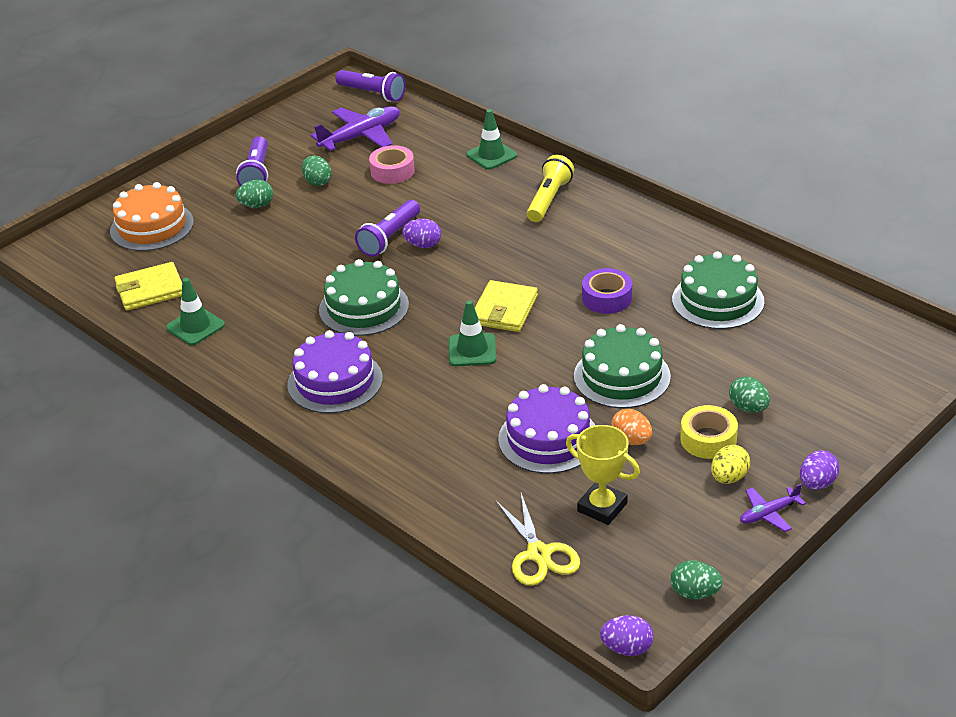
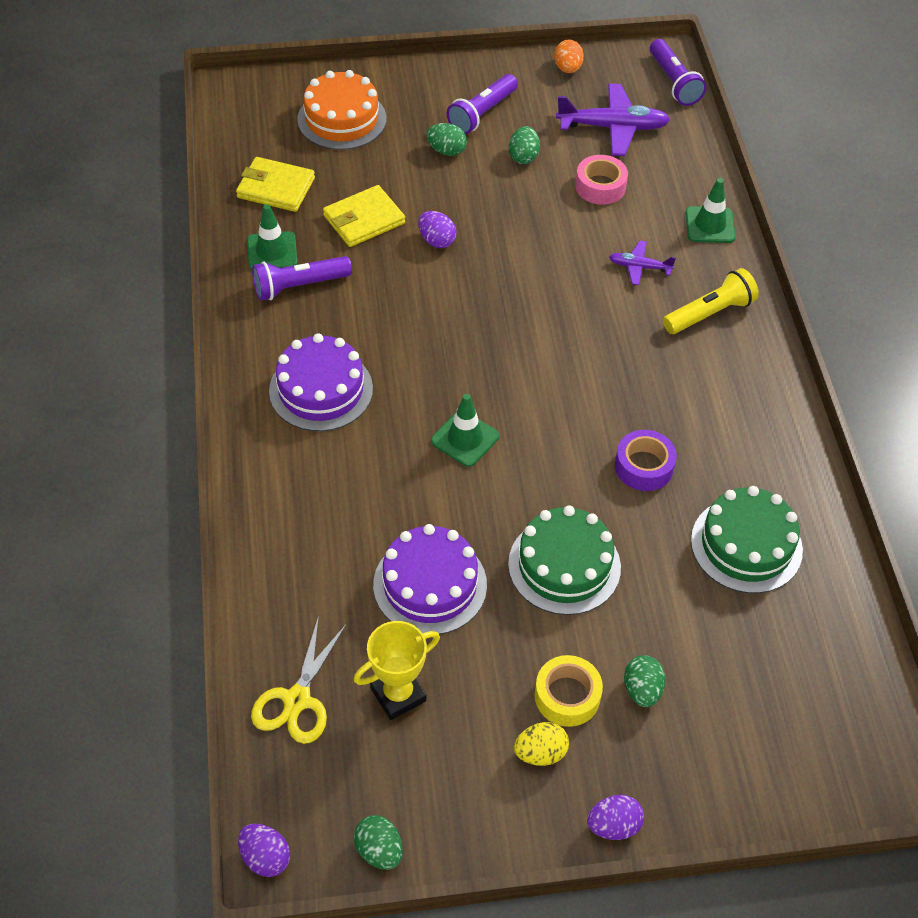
camera: 35 degrees right, 15 degrees up
(364, 307) = (422, 326): green cake -> none
(389, 238) = (521, 262): purple flashlight -> purple flashlight (299, 286)
(423, 245) = (542, 290): purple egg -> purple egg (436, 240)
(504, 310) = (538, 414): yellow wallet -> yellow wallet (364, 219)
(602, 507) = (398, 694): yellow trophy -> yellow trophy turned 75 degrees clockwise
(631, 440) = (498, 643): orange egg -> orange egg (567, 69)
(768, 513) = (533, 821): purple plane -> purple plane (639, 267)

